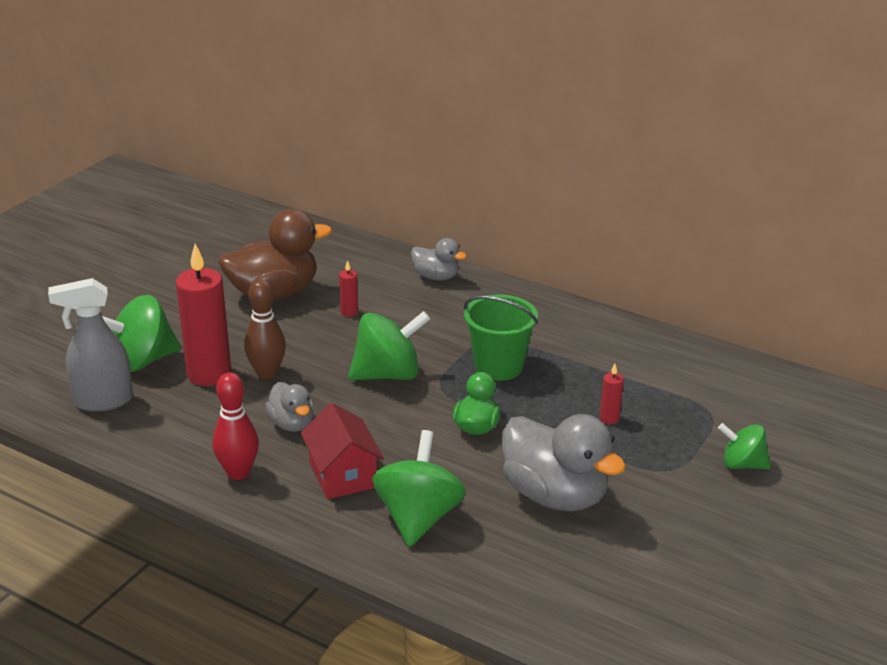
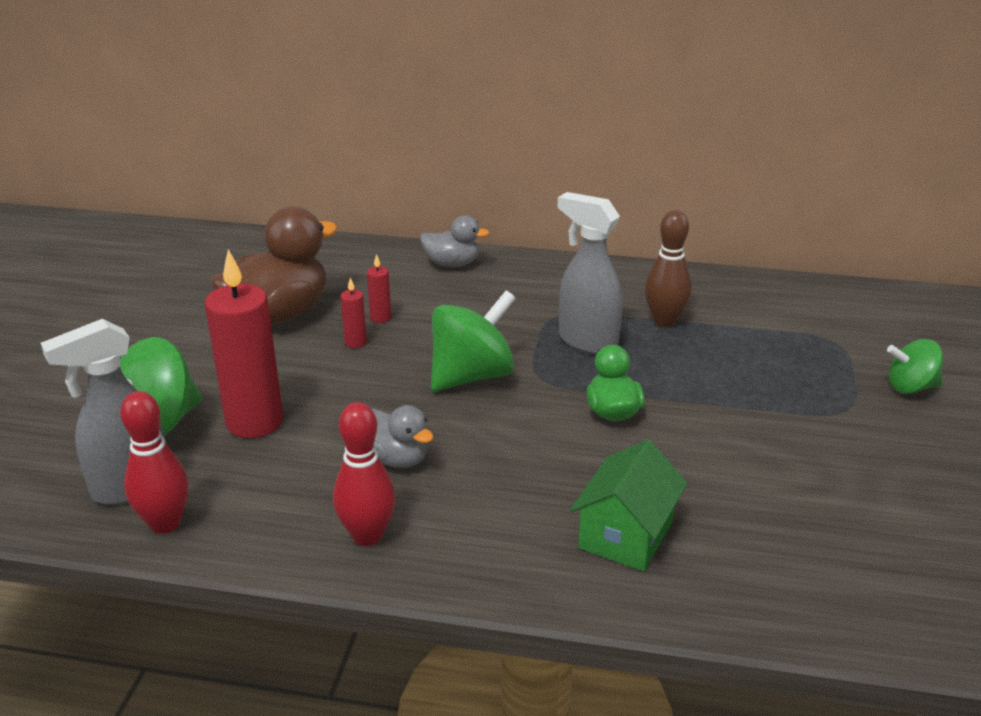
camera: 20 degrees left, 0 degrees up
(112, 431) = (165, 523): none -> red bowling pin
(267, 373) = (327, 405): brown bowling pin -> brown bowling pin (664, 321)
(343, 475) = (500, 505): red house -> none
(418, 517) = (625, 534): green spinning top -> green house
(498, 367) = (587, 342): green bucket -> grey spray bottle
(555, 495) = (755, 468): grey duck -> none
(609, 418) = (743, 370): red candle -> red candle (355, 342)

